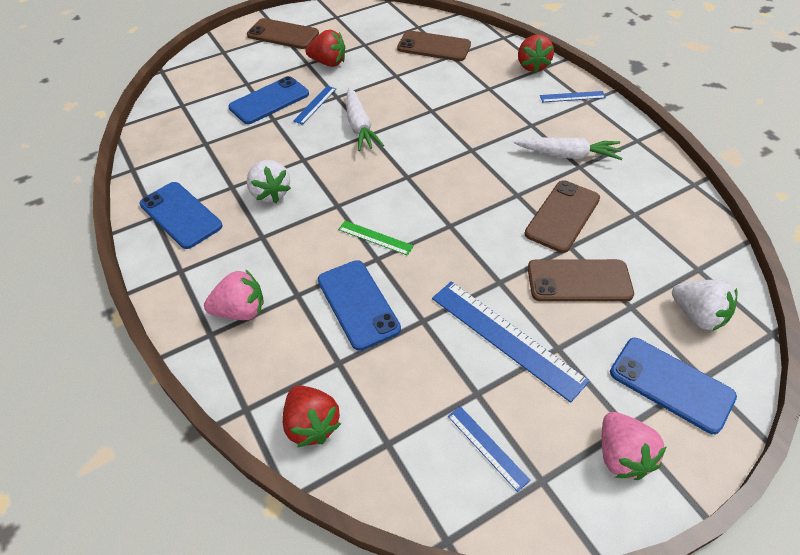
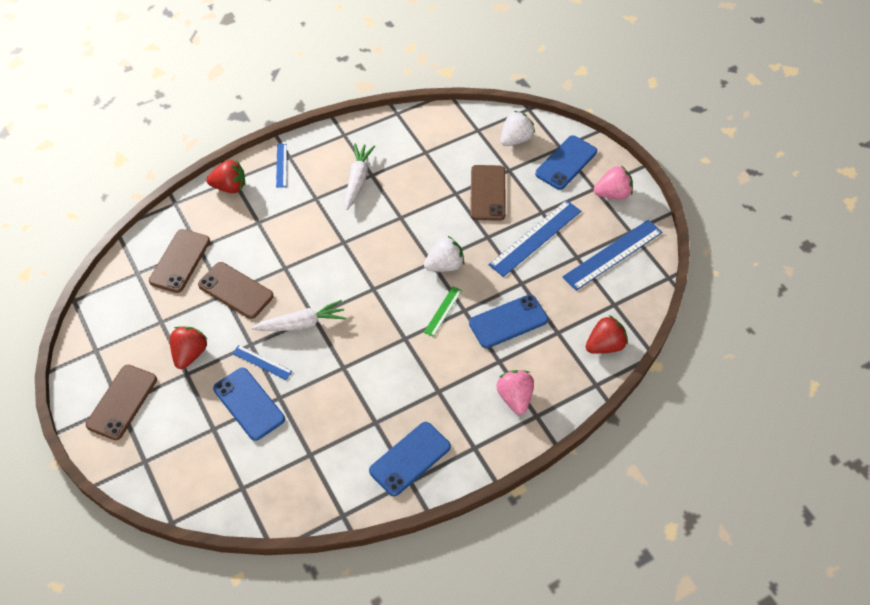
camera: 90 degrees left, 5 degrees up
(270, 193) = (386, 390): white strawberry -> white strawberry (445, 265)
(487, 447) = (613, 254): blue ruler -> blue ruler, size x1.95
(562, 216) = (425, 193): brown phone -> brown phone (235, 290)

